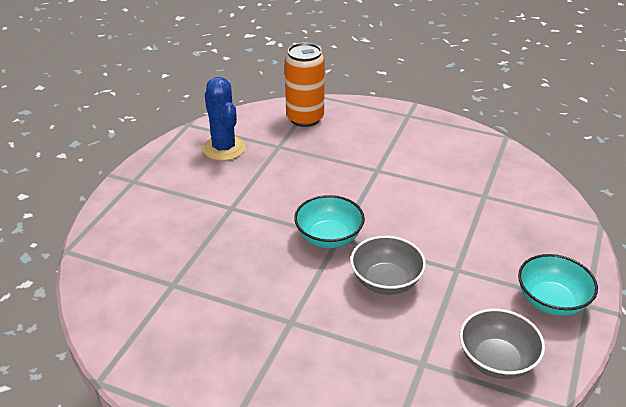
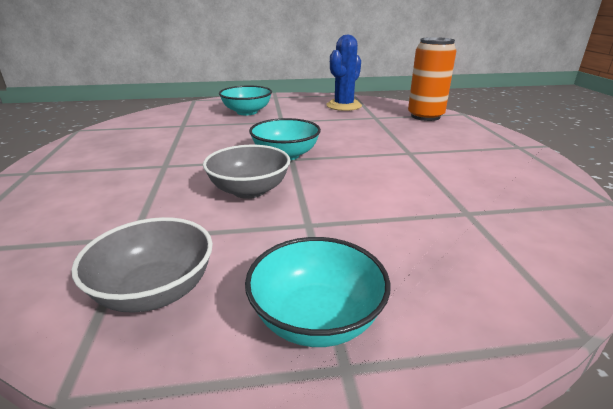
camera: 60 degrees right, 10 degrees down
(174, 222) = (247, 112): none -> turquoise bowl

